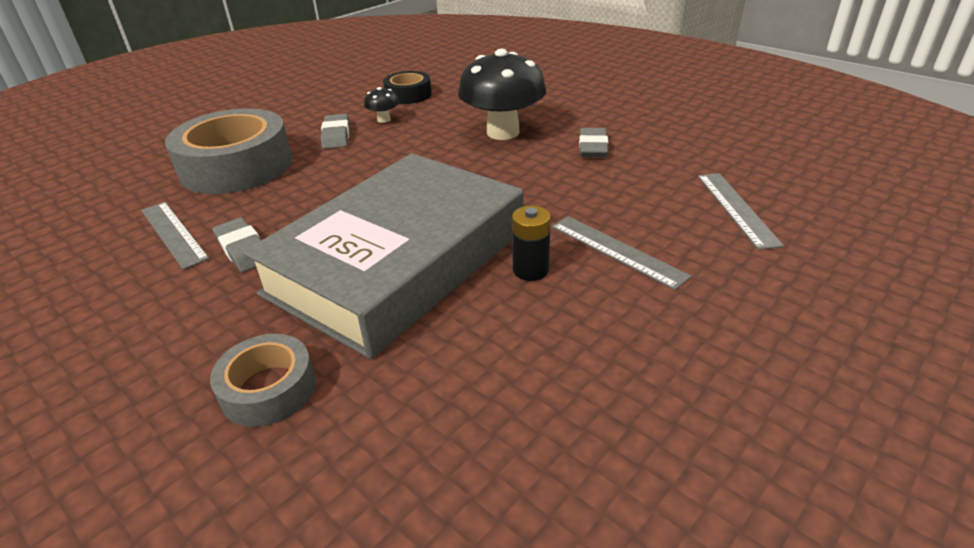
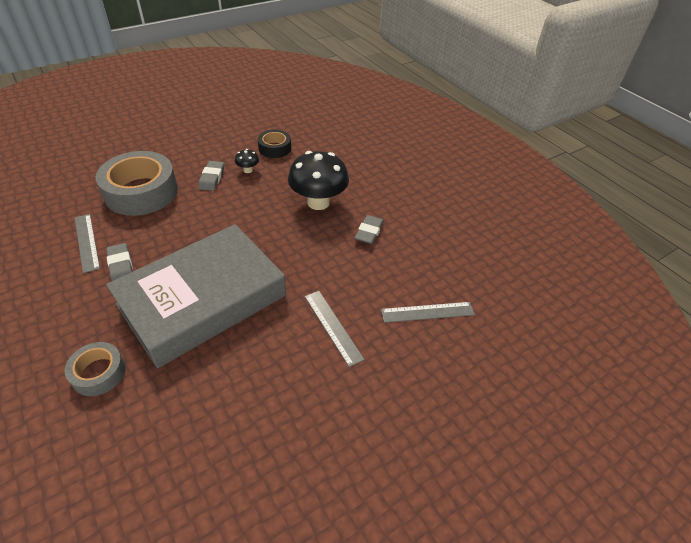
camera: 10 degrees right, 10 degrees up
(530, 270) = (274, 328): black battery -> none
(736, 208) = (427, 312): grey ruler -> grey ruler turned 75 degrees clockwise

